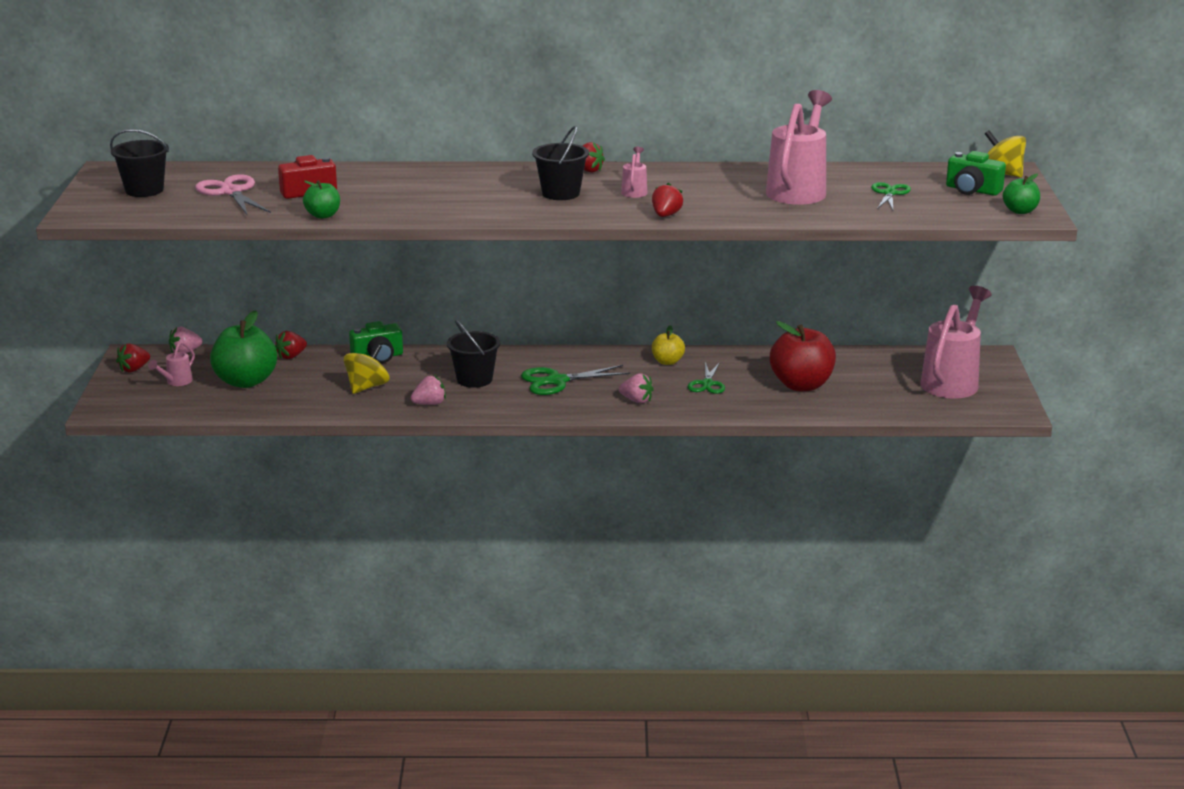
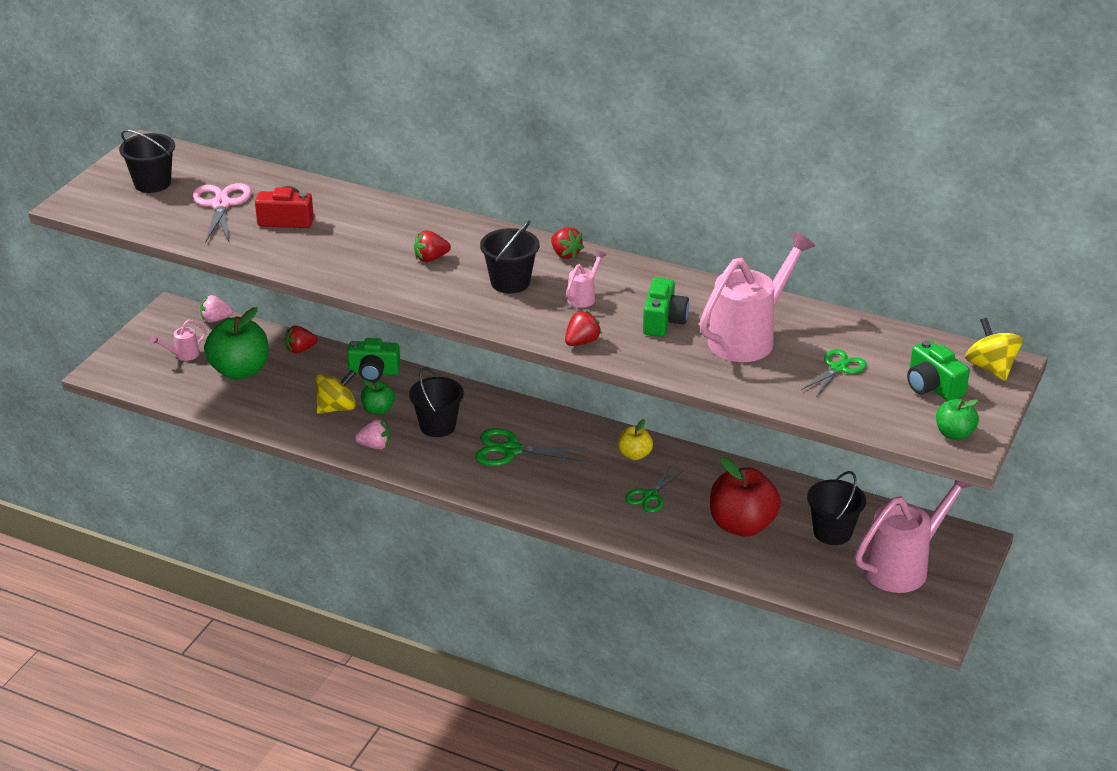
camera: 25 degrees right, 10 degrees up
(134, 369) = (160, 329): red strawberry -> red strawberry (431, 258)
(323, 215) = (271, 258): green apple -> green apple (378, 410)
(636, 400) = (565, 498): pink strawberry -> none
(718, 193) = (663, 321): none -> green camera
(877, 373) = (832, 532): none -> black bucket

